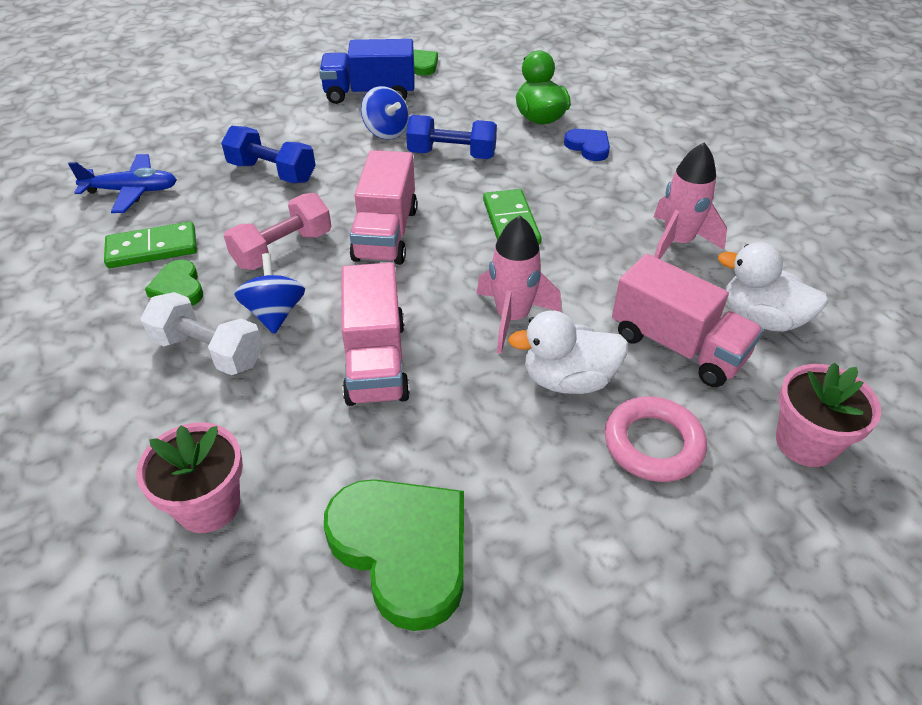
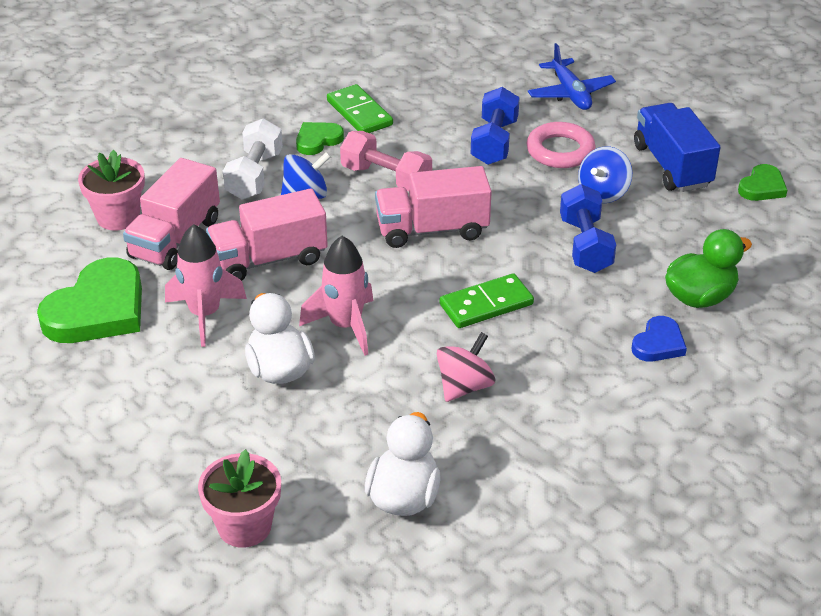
camera: 75 degrees right, 5 degrees down
(132, 191) = (429, 78): blue plane -> blue plane (570, 93)
(619, 255) = (464, 386): none -> pink spinning top
(653, 444) = (220, 427): pink ring -> pink ring (560, 150)
(677, 243) = (504, 428): pink rocket -> pink rocket (205, 314)
(677, 346) = (343, 436): pink truck -> pink truck (175, 238)

